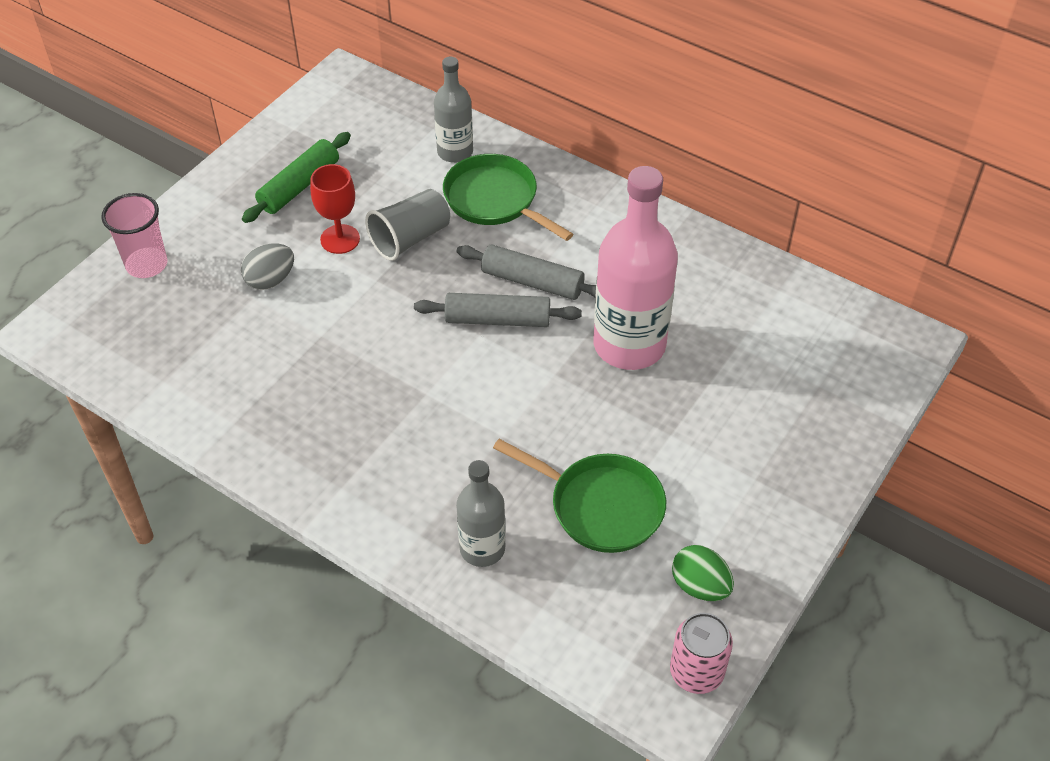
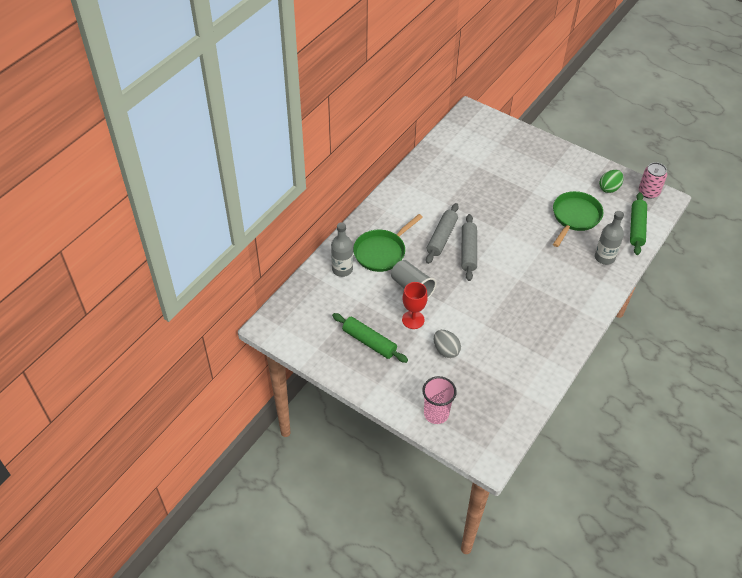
camera: 90 degrees left, 0 degrees up
(574, 627) = (636, 228): none -> green rolling pin
(629, 345) = (481, 203): pink bottle -> none

